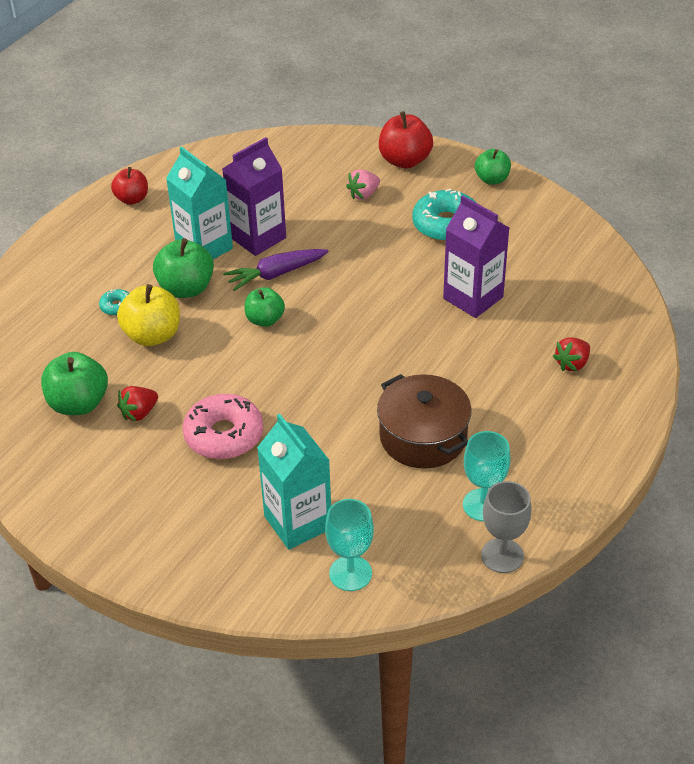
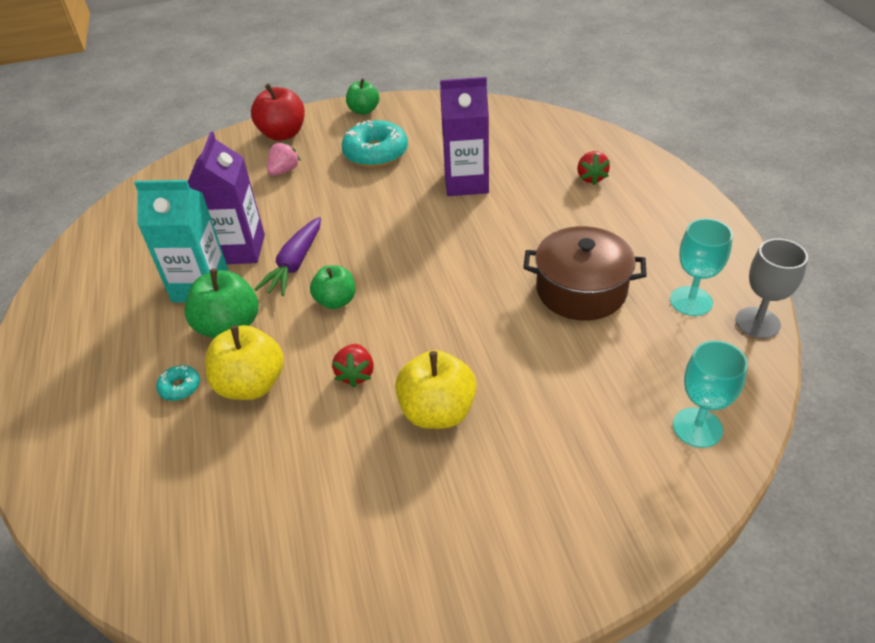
camera: 45 degrees left, 0 degrees up
(78, 403) = (261, 499): green apple -> none
(132, 199) = (72, 295): red apple -> none
(139, 413) = (334, 457): red strawberry -> red strawberry (356, 374)
(224, 435) = (437, 411): pink donut -> yellow apple
(298, 522) = (601, 426): turquoise carton -> none
(364, 194) = (284, 171): pink strawberry -> pink strawberry turned 150 degrees counterclockwise

